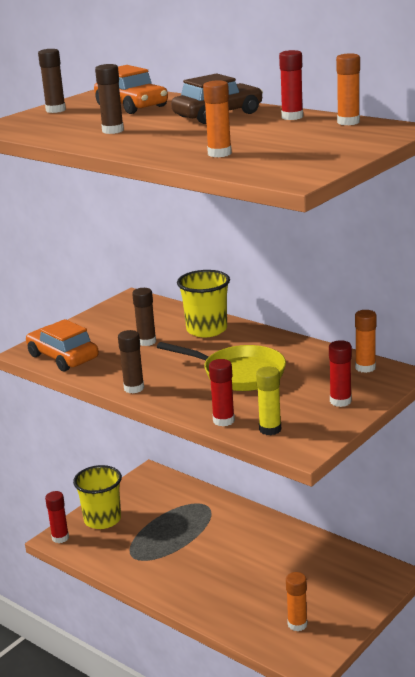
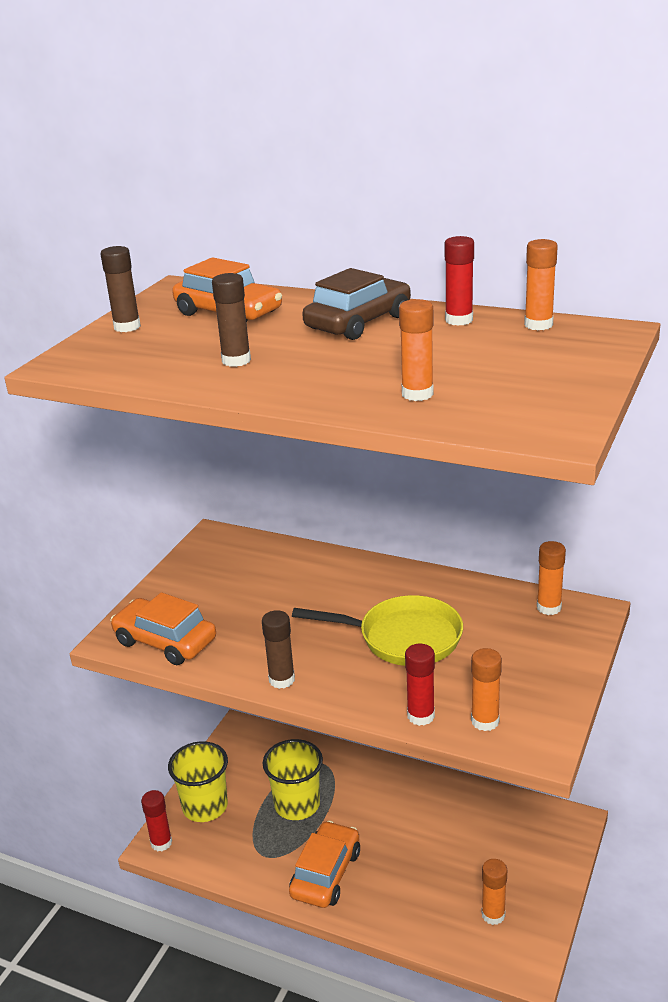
camera: 15 degrees left, 5 degrees up
(147, 341) = (263, 602): brown glue stick -> none
(176, 576) = (325, 873): none -> orange car
(206, 330) = (330, 574): yellow cup -> yellow cup (297, 804)
(270, 429) = (485, 721): yellow glue stick -> orange glue stick
(340, 401) = (546, 663): red glue stick -> none

